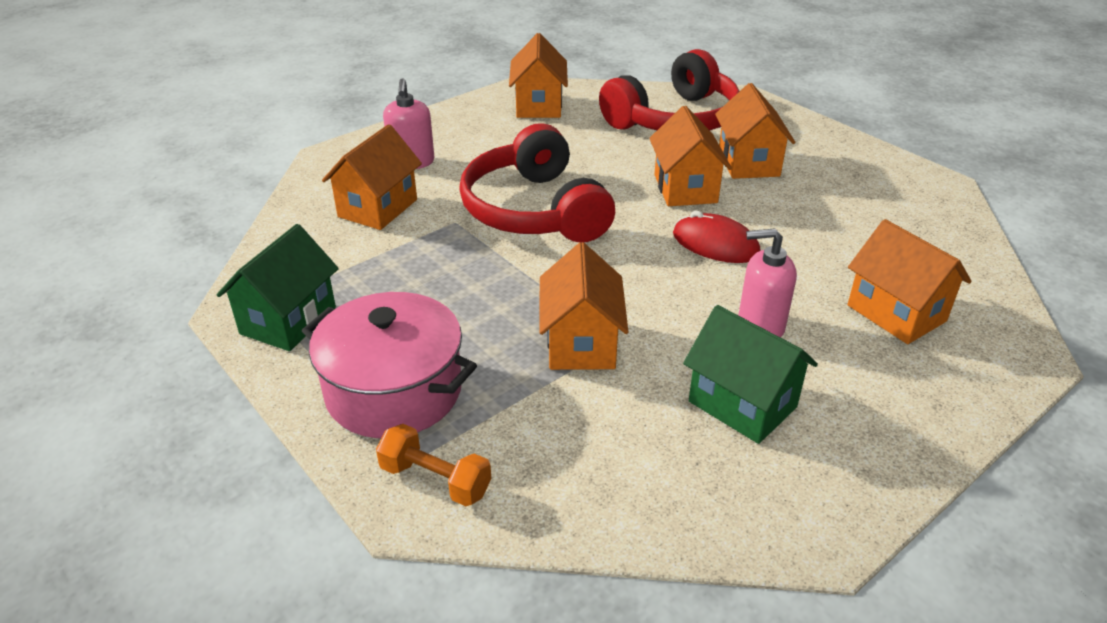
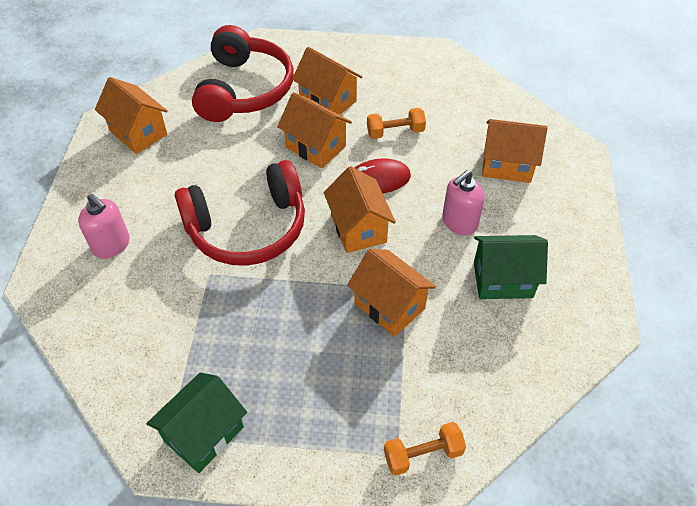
camera: 45 degrees left, 15 degrees up
(288, 320) = (204, 434): green house -> green house turned 60 degrees clockwise
(378, 208) = (141, 302): orange house -> orange house (358, 228)
(394, 391) = (332, 423): pink pot -> none
(534, 210) = (248, 228): red headphones -> red headphones turned 45 degrees counterclockwise
(790, 219) = (395, 132): none -> orange dumbbell

